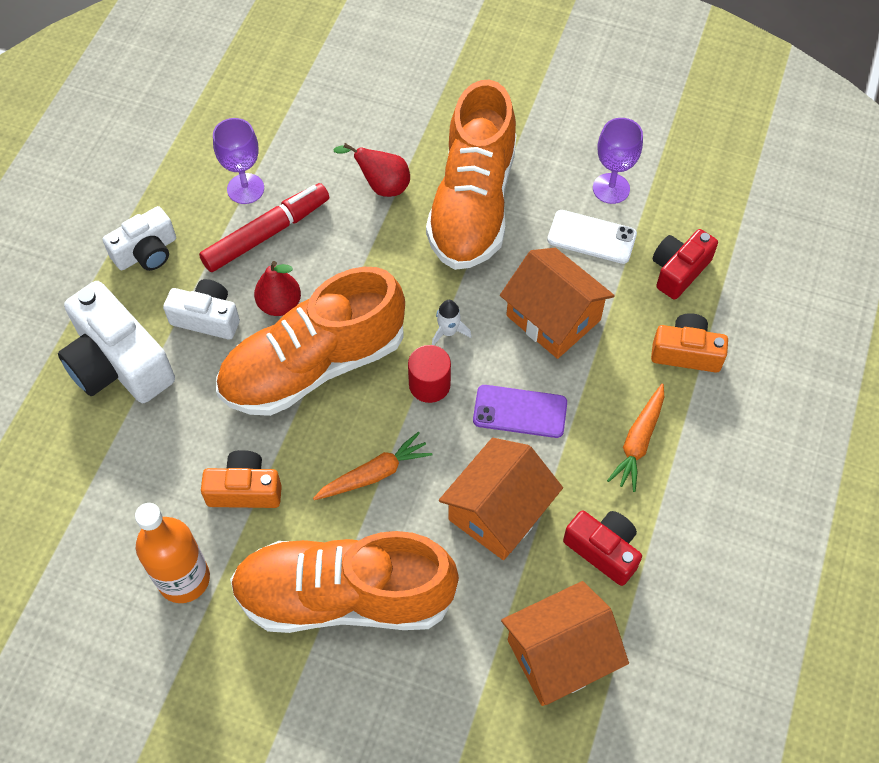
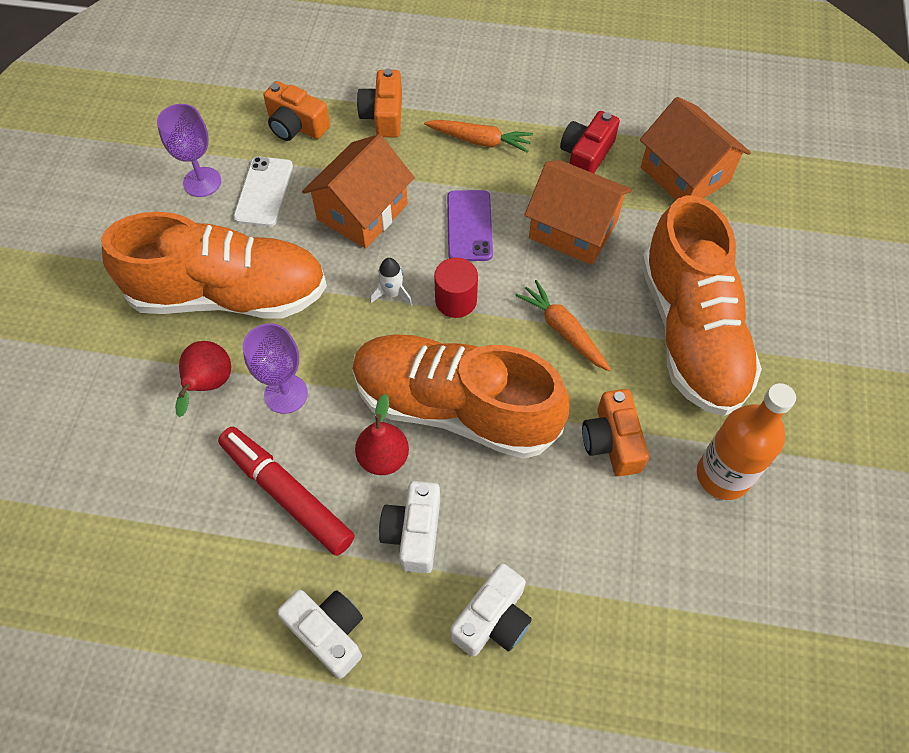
camera: 100 degrees left, 0 degrees up
(118, 363) = (492, 619): white camera -> white camera, size x0.60
(245, 189) = (220, 535): purple goblet -> purple goblet (286, 394)
(313, 365) = (455, 408): orange shoe -> orange shoe turned 150 degrees clockwise
(679, 270) = (296, 125): red camera -> orange camera

